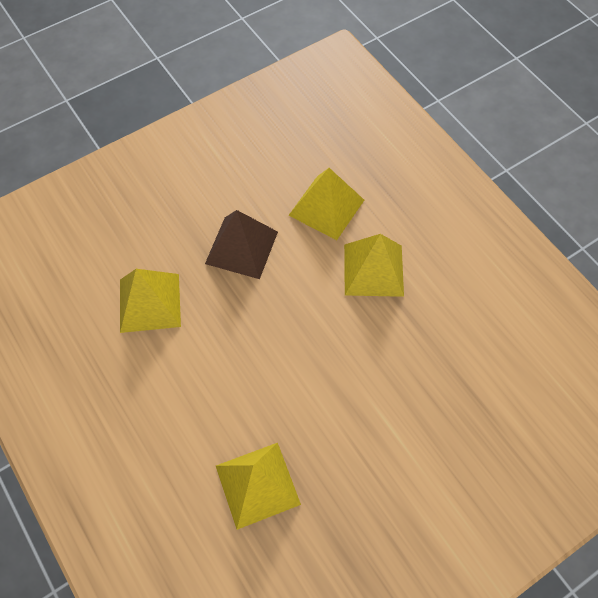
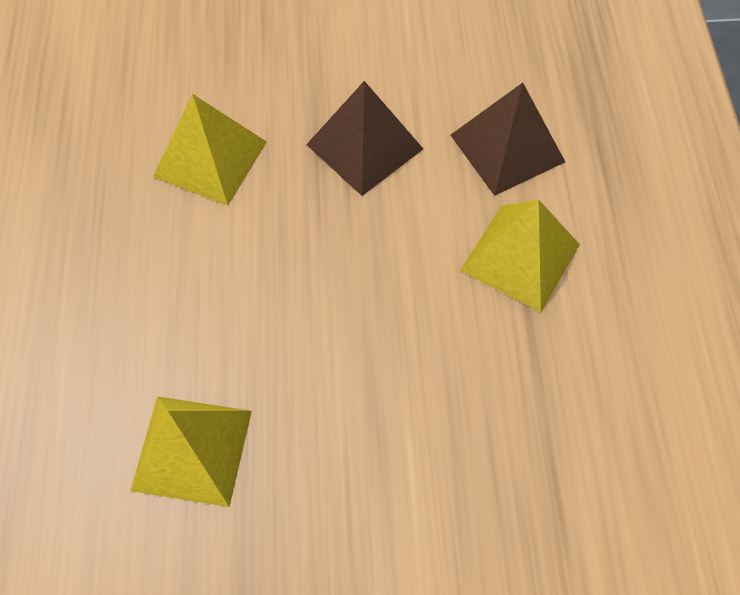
camera: 30 degrees right, 0 degrees up
(326, 207) = (507, 148): yellow pyramid -> brown pyramid

